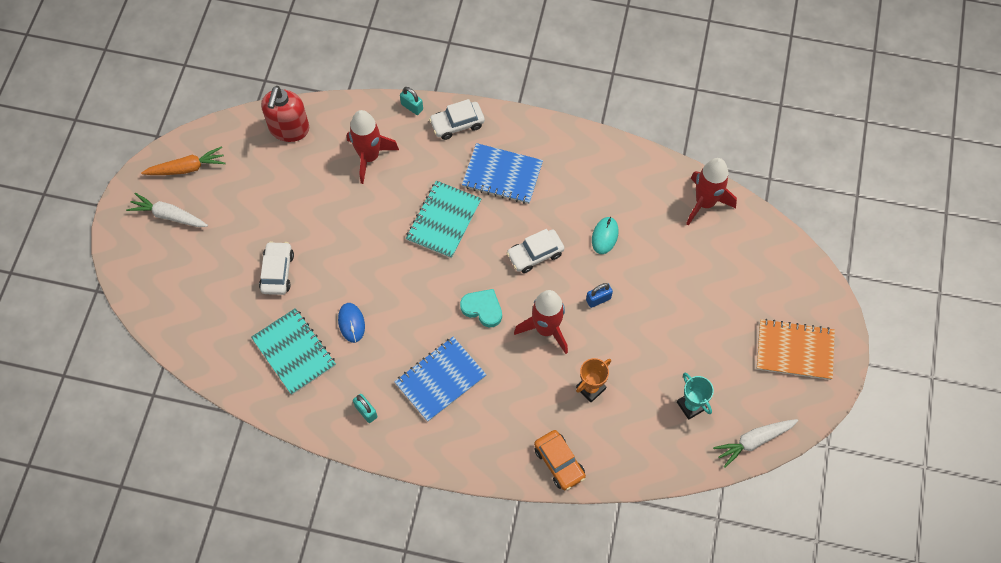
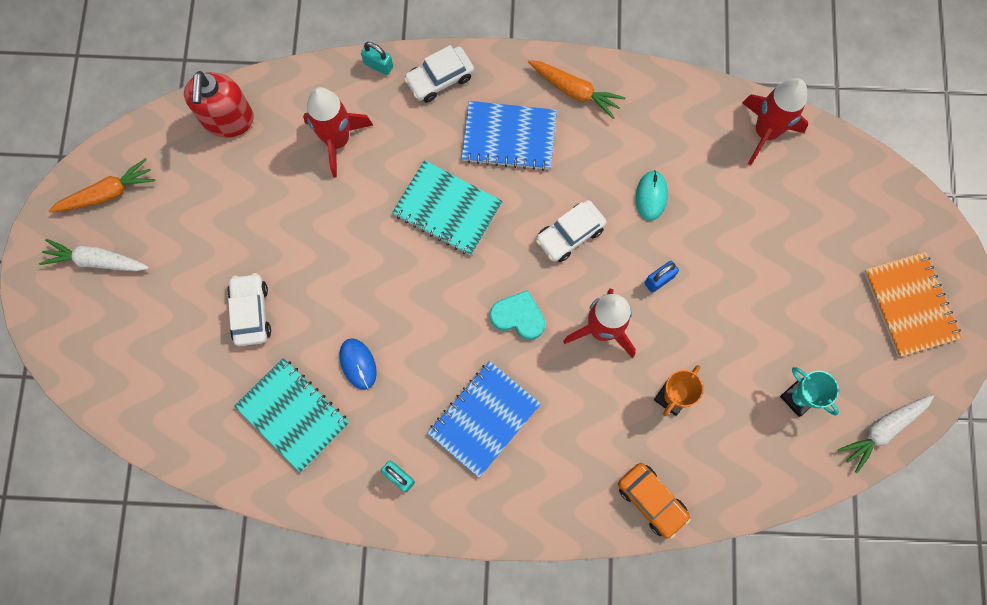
camera: 10 degrees left, 10 degrees up
(444, 220) = (447, 209): turquoise notebook -> turquoise notebook turned 75 degrees counterclockwise
(560, 149) = (575, 91): none -> orange carrot
(794, 350) = (909, 305): orange notebook -> orange notebook turned 75 degrees clockwise

